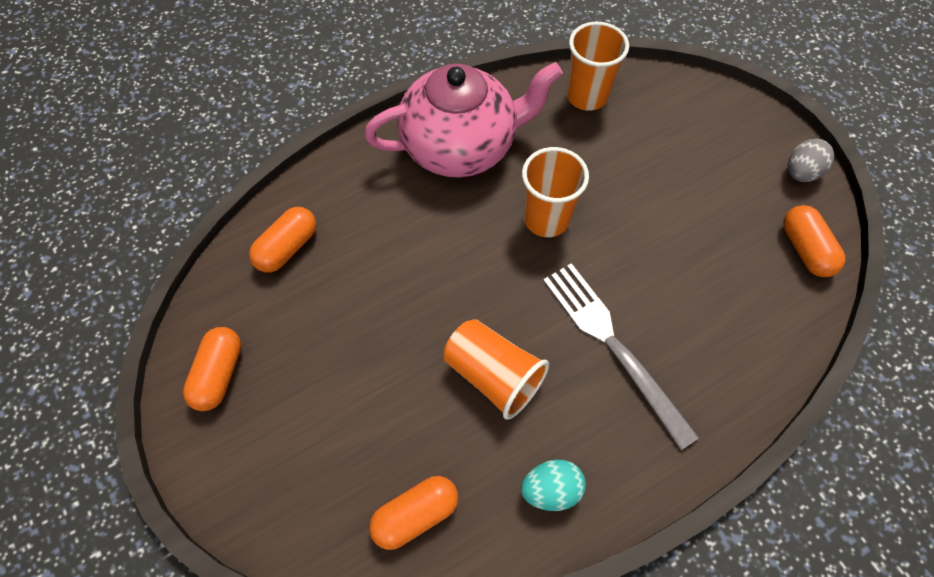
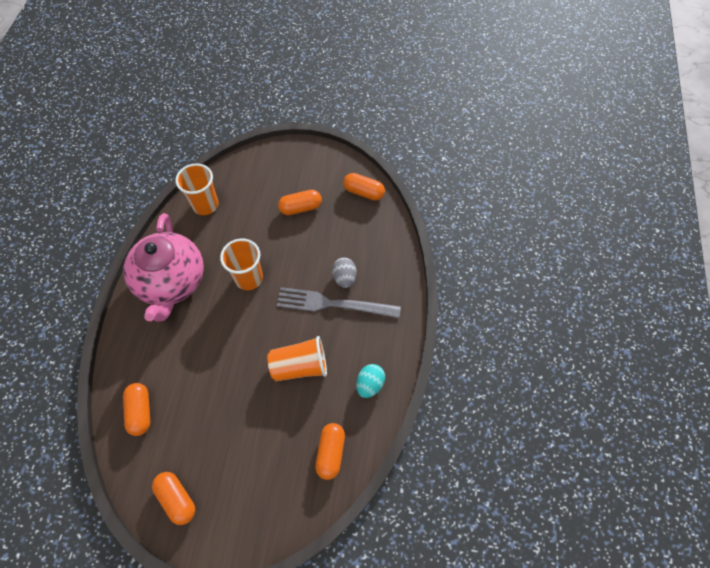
camera: 50 degrees left, 0 degrees up
(461, 146) = (172, 282): pink teapot -> pink teapot turned 150 degrees clockwise
(697, 195) = (300, 208): none -> orange capsule
(801, 172) = (330, 160): grey egg -> grey egg (344, 278)

